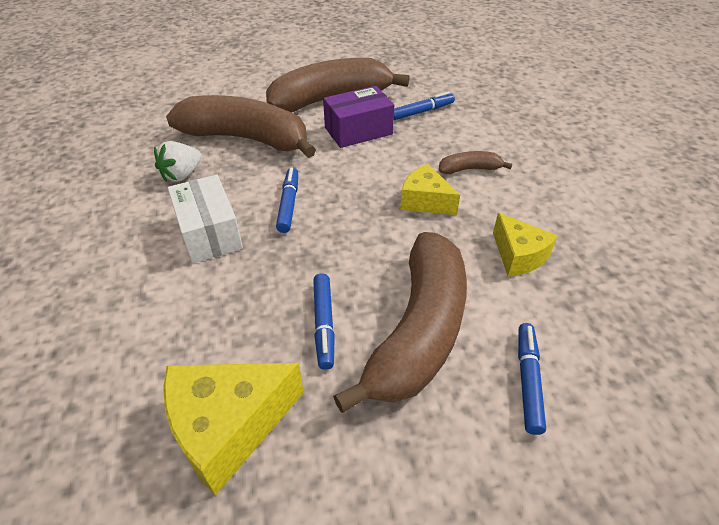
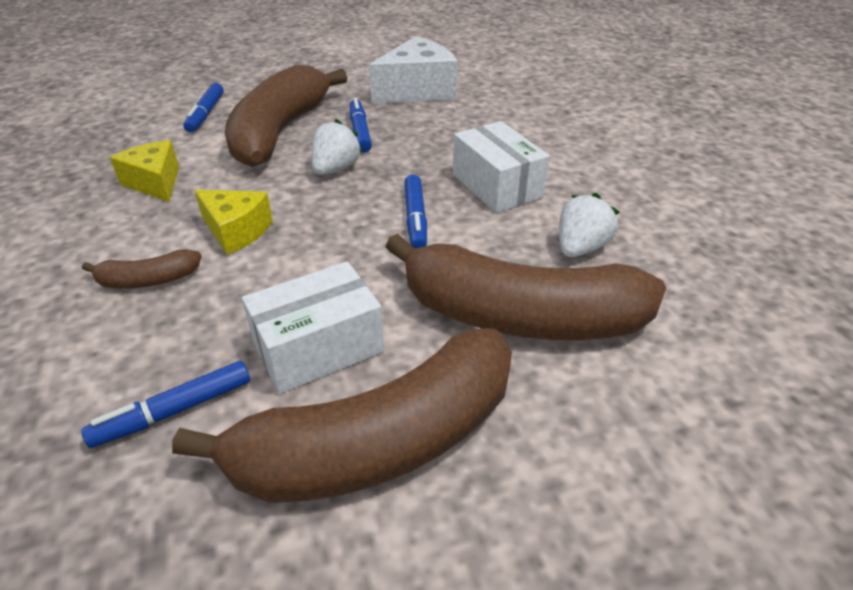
camera: 175 degrees right, 5 degrees down
(229, 427) = (417, 91): yellow cheese -> white cheese
(351, 263) = (335, 169): none -> white strawberry
(358, 131) = (318, 347): purple box -> white box

